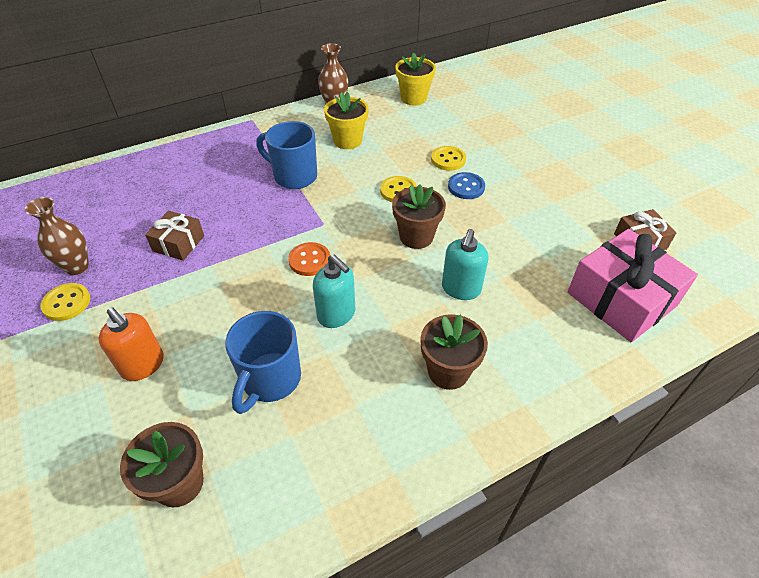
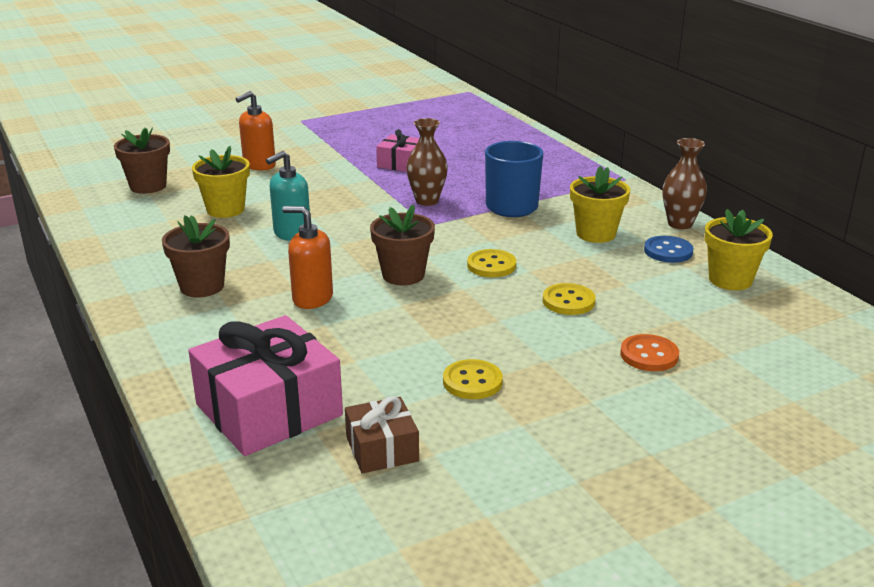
camera: 90 degrees right, 20 degrees down
(67, 303) = (332, 134): yellow button -> yellow button (472, 381)
(77, 267) = (374, 132): brown vase -> brown vase (427, 201)
(178, 243) = (401, 163): brown gift -> pink gift
(270, 380) = (225, 209): blue mug -> yellow flower pot
(309, 260) = (370, 219): orange button -> orange button (649, 355)
(461, 289) = (312, 298): turquoise soap dispenser -> orange soap dispenser
(466, 187) = (504, 312): blue button -> blue button (668, 251)

